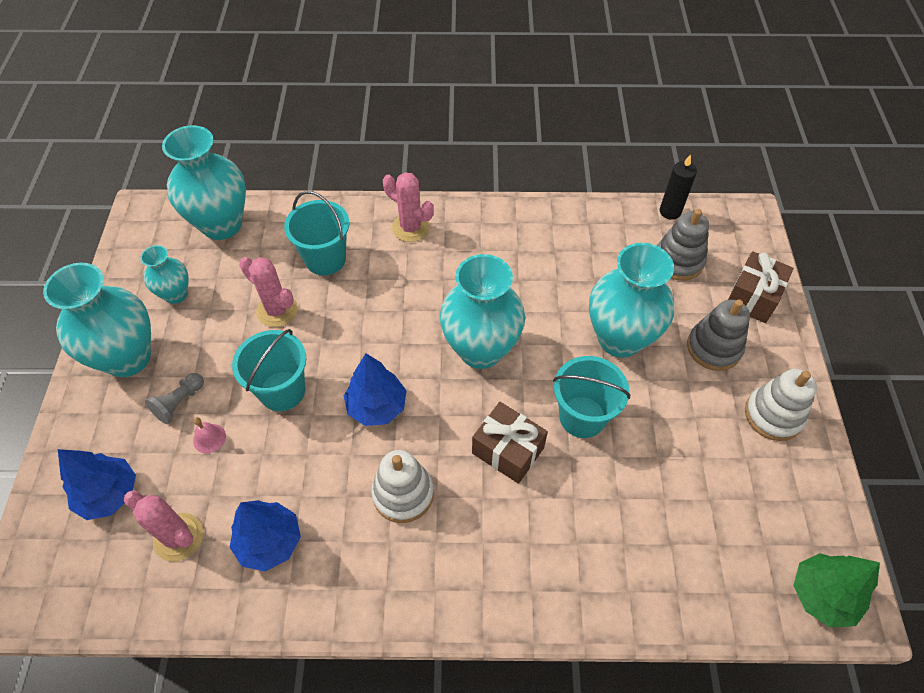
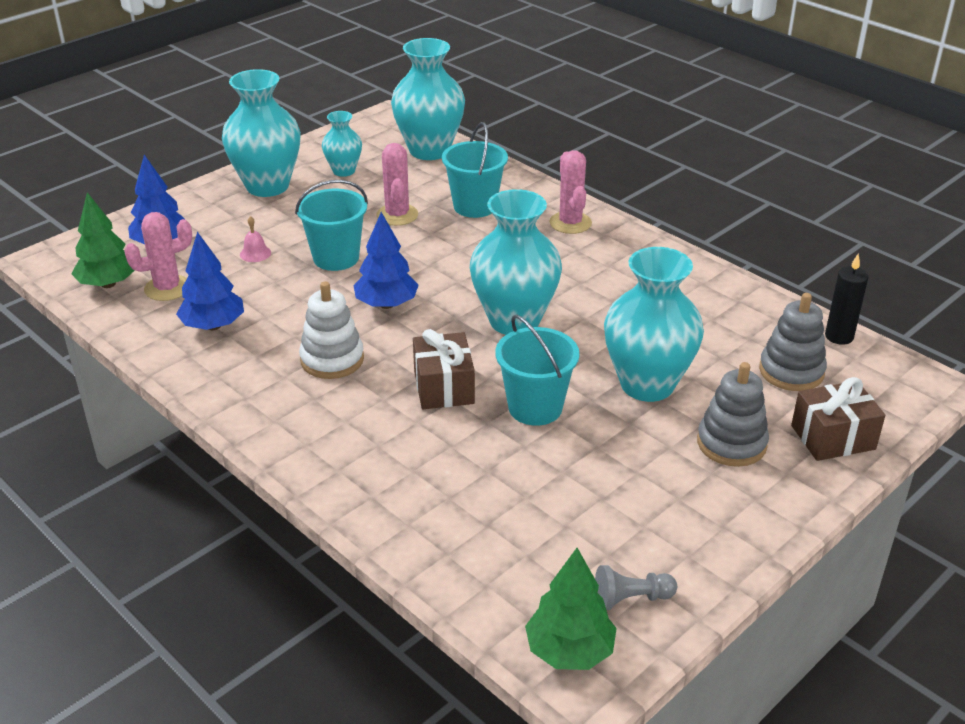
camera: 45 degrees right, 20 degrees down
(116, 578) = (108, 284): none -> green tree
(178, 537) = (167, 288): pink cactus -> pink cactus turned 75 degrees clockwise
(179, 403) = (264, 225): grey pawn -> grey pawn (631, 599)
(773, 415) = (718, 520): white stacking toy -> none

